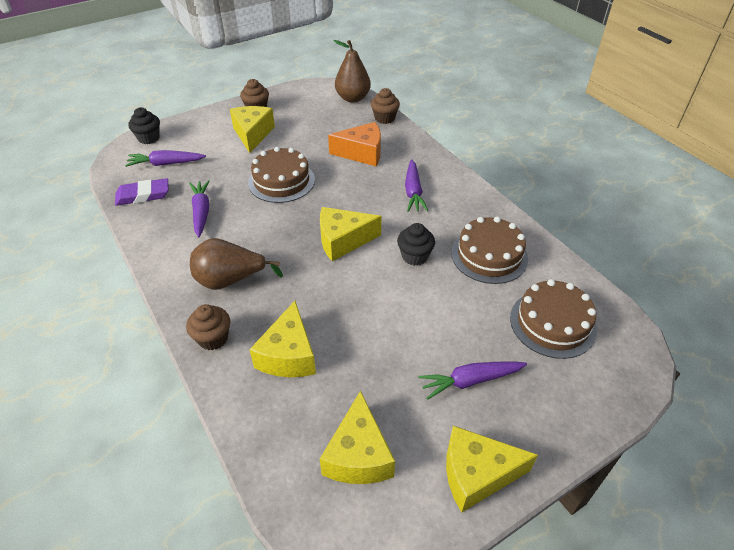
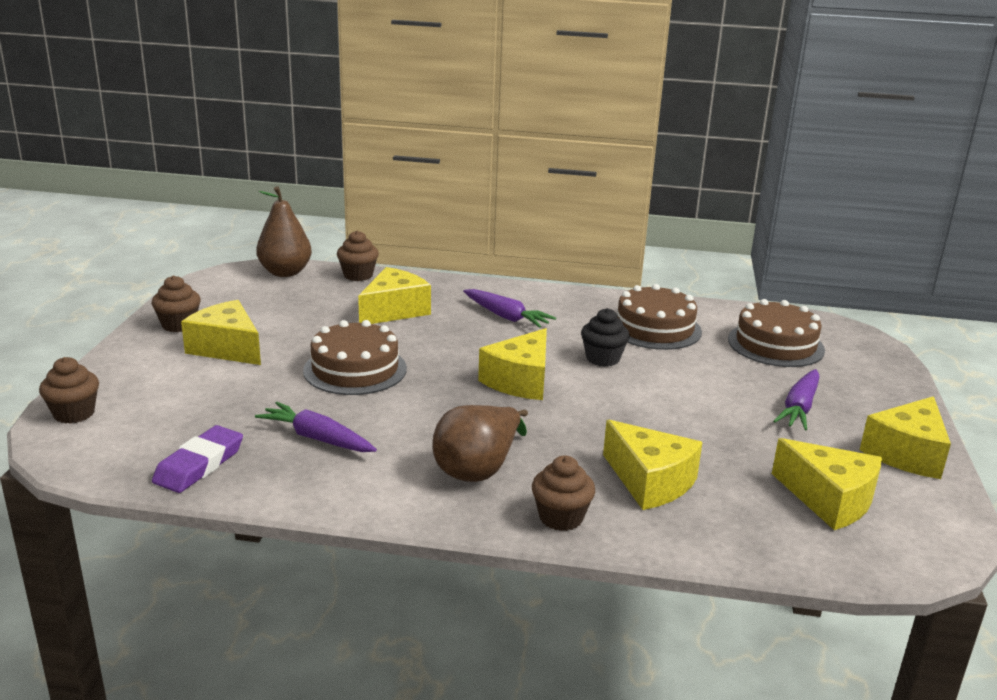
camera: 50 degrees left, 20 degrees down
(149, 138) = (74, 413): black cupcake -> brown cupcake
(166, 164) = (163, 423): purple carrot -> none
(362, 153) = (394, 310): orange cheese -> yellow cheese

